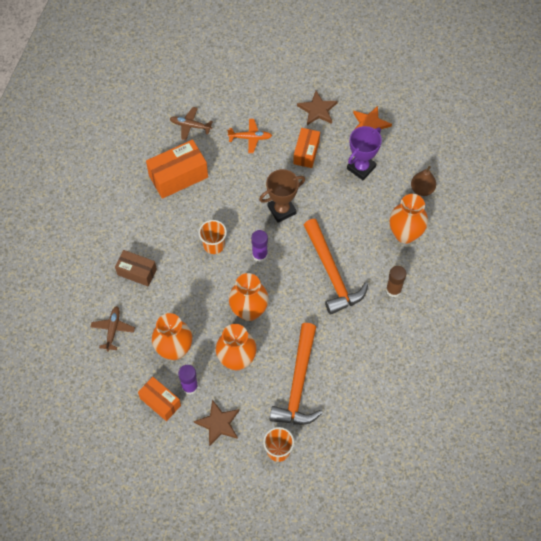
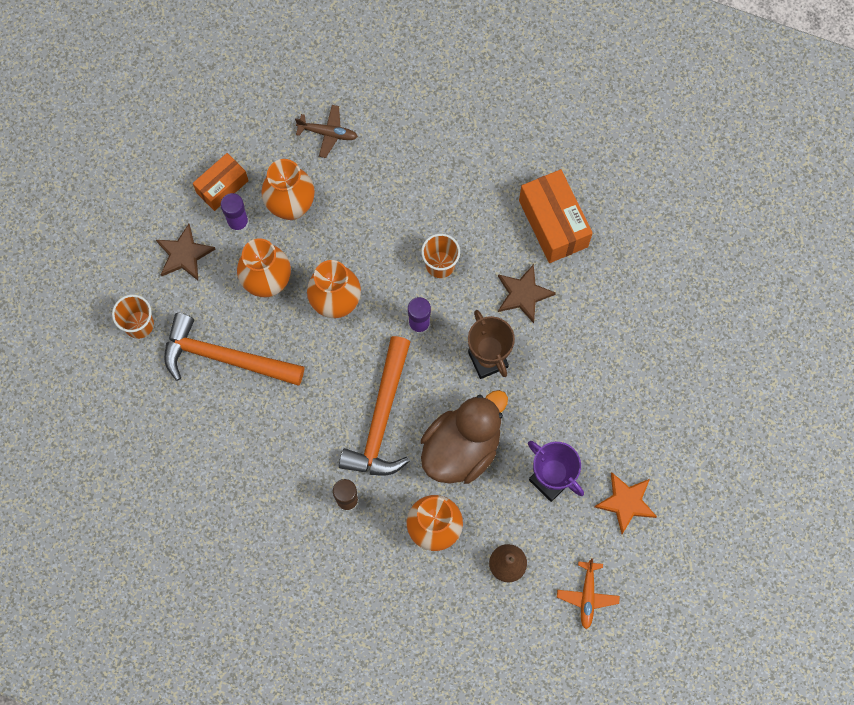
camera: 95 degrees right, 10 degrees up
(137, 272) = (408, 164): brown box -> none
(190, 126) = (637, 244): brown plane -> none
(250, 138) = (612, 326): orange plane -> orange plane (587, 596)
(306, 152) = (582, 403): orange box -> none
(317, 110) = (657, 427): brown star -> brown star (523, 294)
(332, 273) = (381, 418): orange hammer -> orange hammer turned 60 degrees counterclockwise
(346, 221) = (461, 448): none -> brown duck

